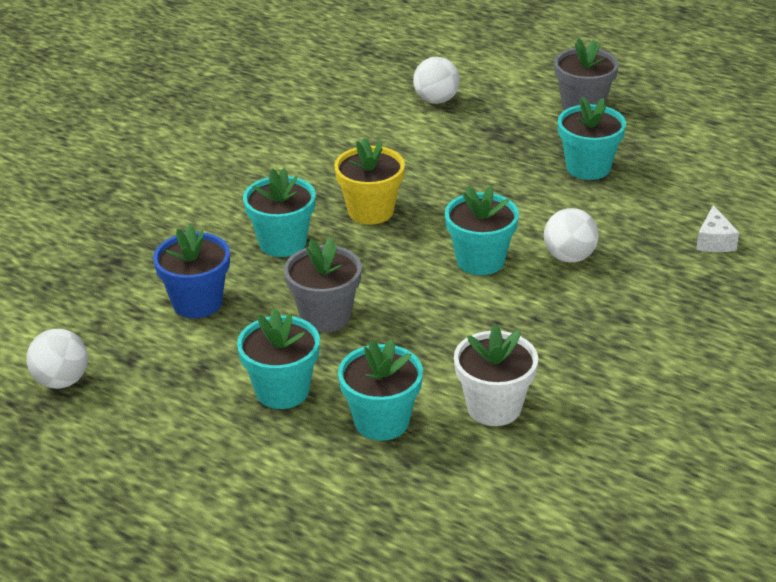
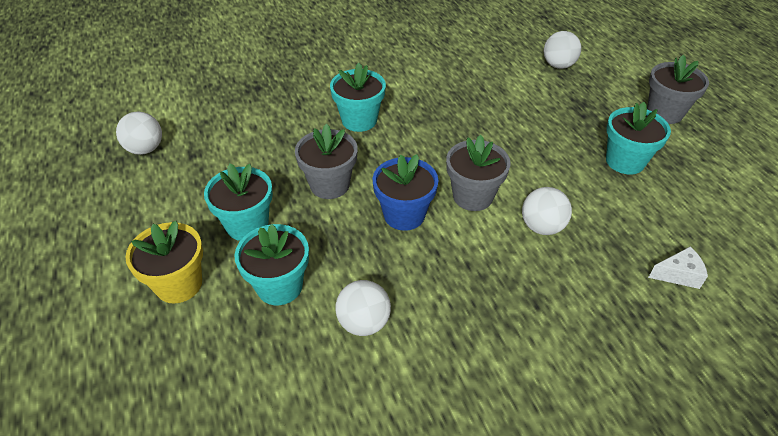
camera: 35 degrees right, 10 degrees up
(197, 302) = (268, 136): blue flower pot -> blue flower pot (404, 215)
(370, 211) = (436, 124): yellow flower pot -> yellow flower pot (179, 284)
(480, 260) = (472, 196): turquoise flower pot -> grey flower pot
(494, 407) = (364, 322): white flower pot -> white ball
(714, 241) = (678, 274): white cheese -> white cheese turned 135 degrees counterclockwise

